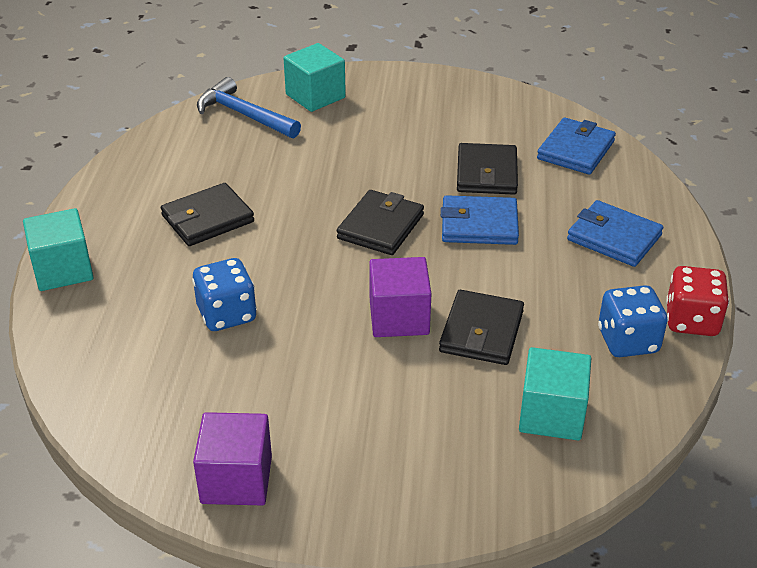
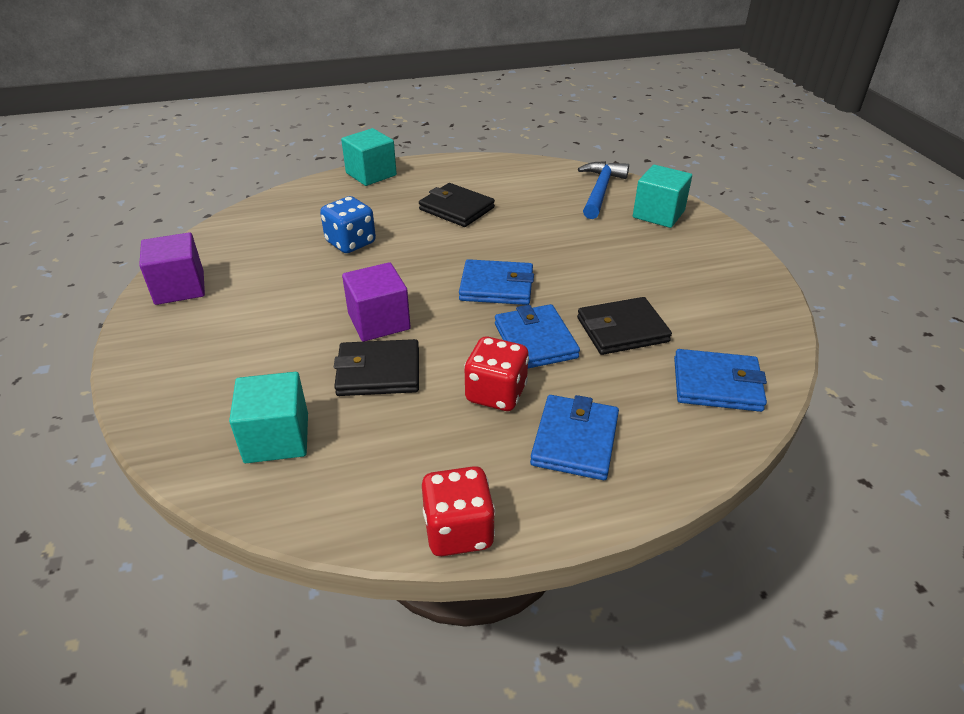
camera: 70 degrees right, 0 degrees up
(381, 226) = (496, 286): black wallet -> blue wallet
(542, 265) = (496, 393): none -> red dice
(628, 341) = (402, 478): blue dice -> none

